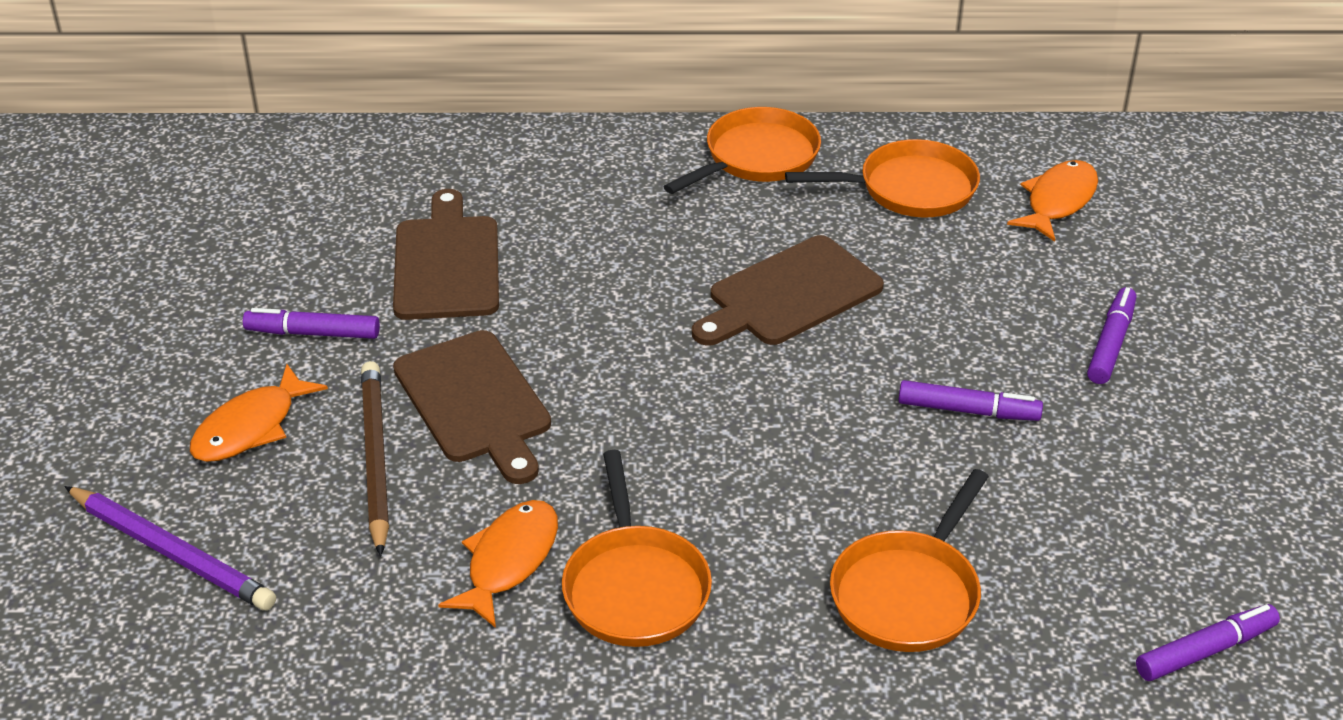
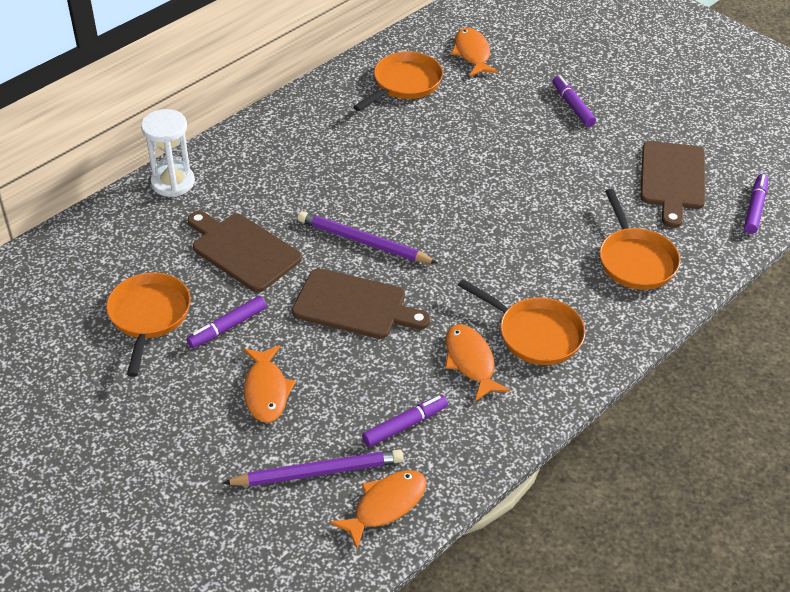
camera: 45 degrees left, 5 degrees up
(180, 645) = (386, 506): none -> orange fish
(375, 458) = (347, 362): brown pencil -> none
(481, 148) = (173, 182): none -> white hourglass
(590, 339) = (363, 242): none -> purple pencil
(756, 158) = (316, 108): orange pan -> orange pan (149, 316)
(790, 294) = (421, 165): brown cutting board -> brown cutting board (672, 179)
(968, 410) = (558, 169): purple marker -> purple marker (405, 425)

